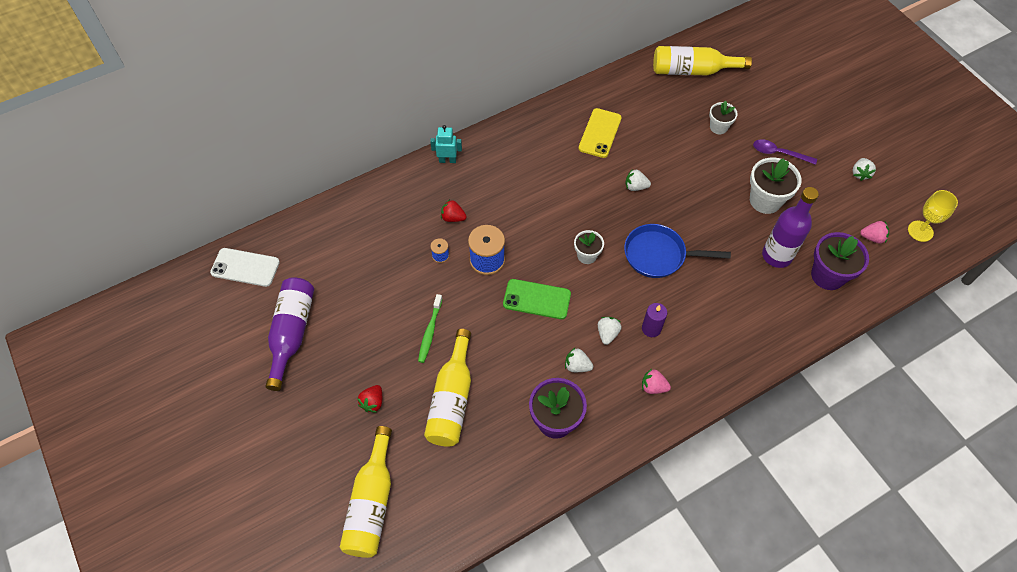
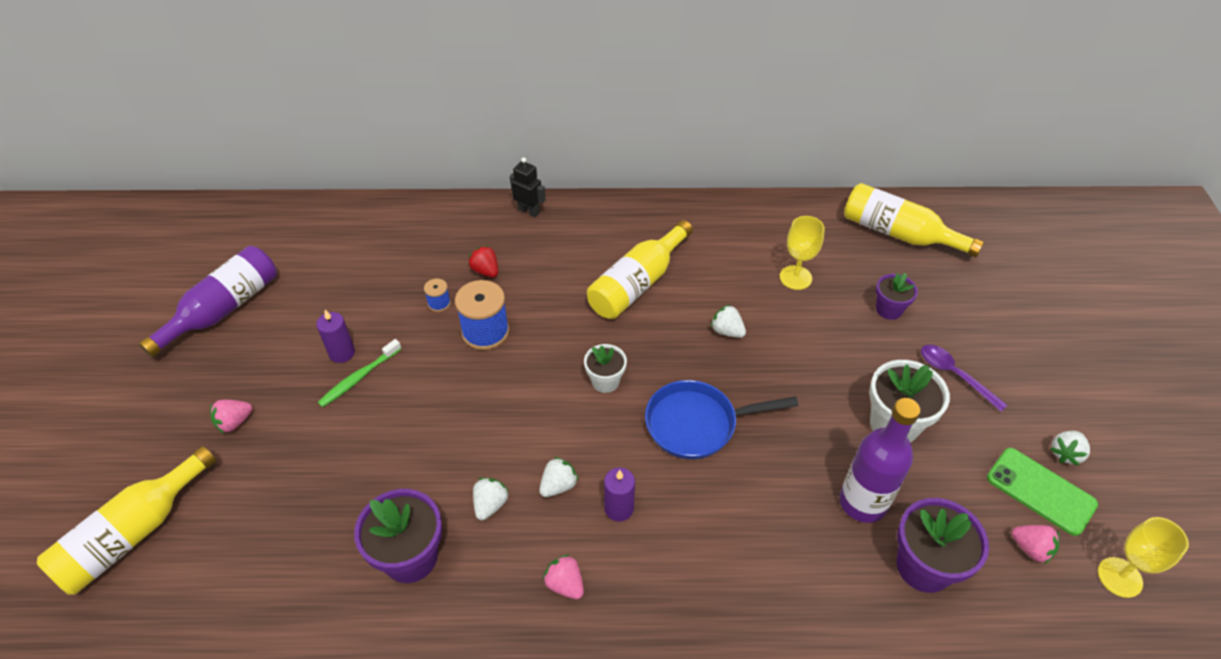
camera: 30 degrees right, 10 degrees down
(245, 267) = (241, 226): white phone -> none
(372, 402) = (234, 422): red strawberry -> pink strawberry
(404, 321) = (342, 353): none -> purple candle
(447, 160) = (529, 211): turquoise robot -> black robot
(452, 399) = (317, 465): yellow bottle -> yellow bottle (637, 283)
(537, 299) = (506, 402): green phone -> green phone (1040, 491)
(577, 366) = (490, 505): white strawberry -> white strawberry turned 60 degrees clockwise
(600, 133) = (727, 254): yellow phone -> none
(651, 130) = (795, 277): none -> yellow goblet
(659, 255) = (697, 424): blue pan -> blue pan turned 45 degrees counterclockwise
(718, 127) = (888, 309): white flower pot -> purple flower pot

